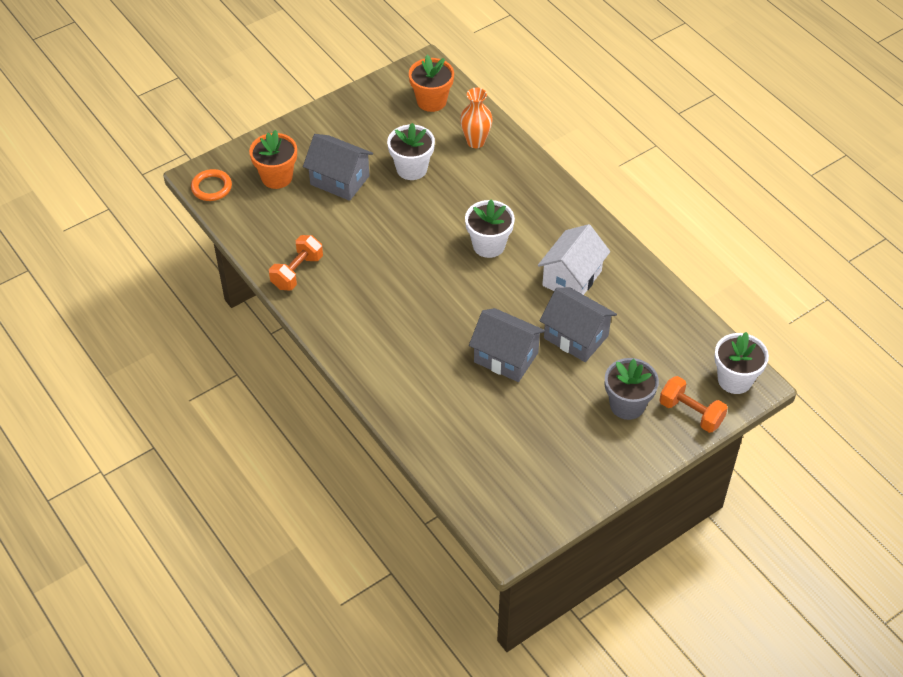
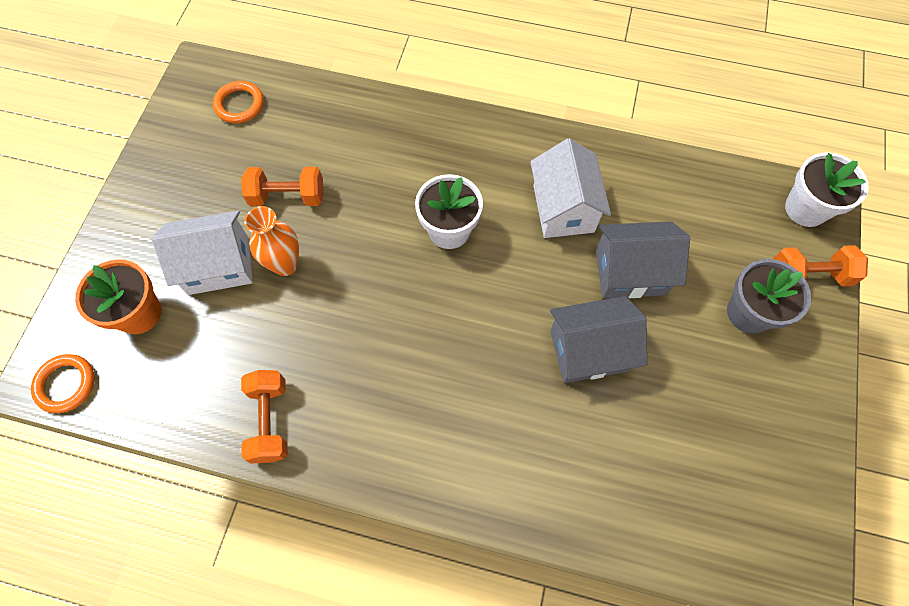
camera: 40 degrees left, 15 degrees up
(339, 180) = (218, 265): grey house -> white house
(411, 169) = (287, 197): white flower pot -> orange dumbbell
(431, 101) = (239, 105): orange flower pot -> orange ring
(475, 142) = (328, 121): orange vase -> orange vase (285, 264)

